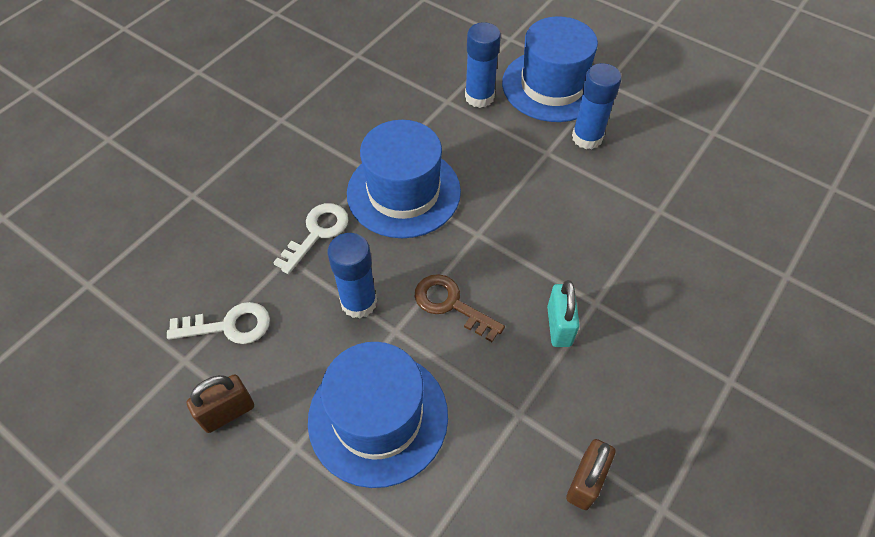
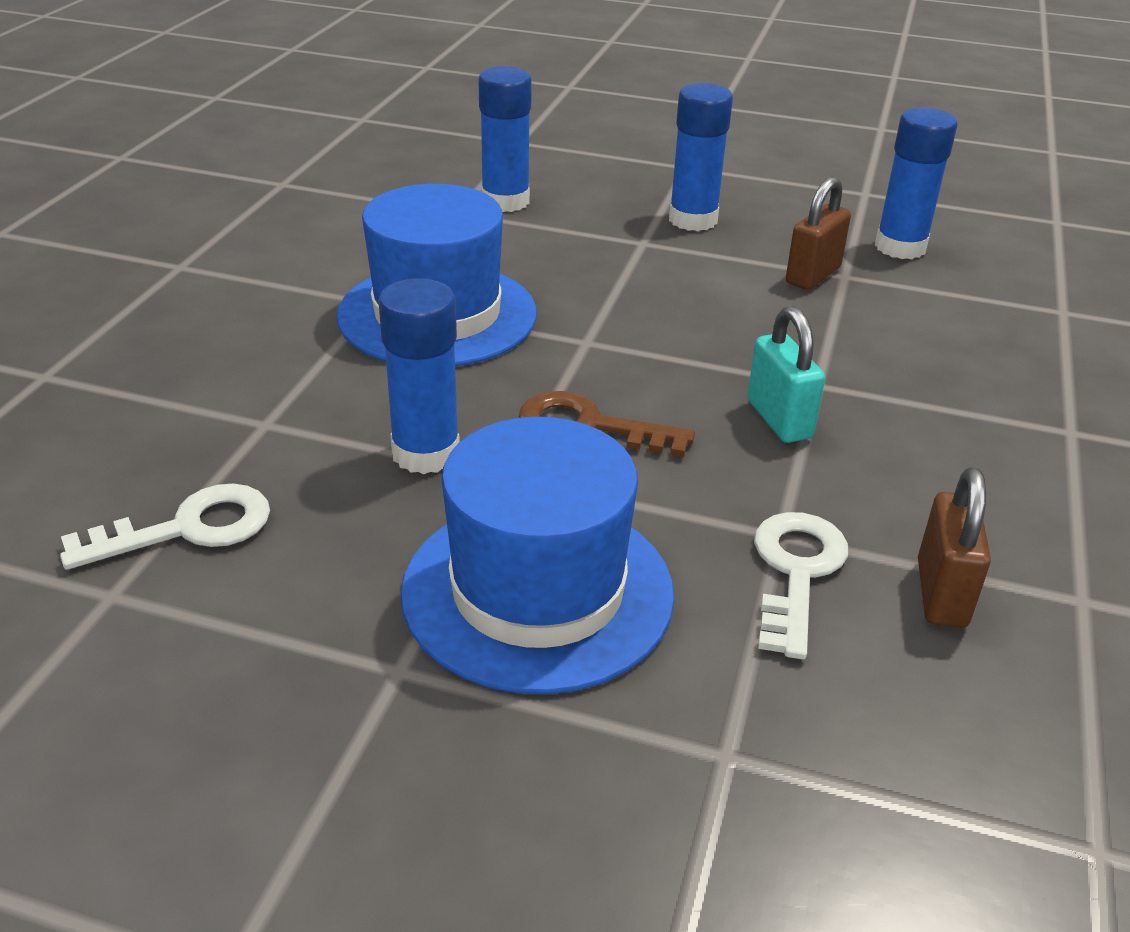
camera: 20 degrees left, 20 degrees down
(228, 413) = (236, 650): brown padlock -> brown padlock (813, 275)
(317, 233) = (307, 383): white key -> white key (796, 572)
(552, 85) = (610, 177): blue hat -> none
(709, 192) = (900, 247): none -> blue glue stick

